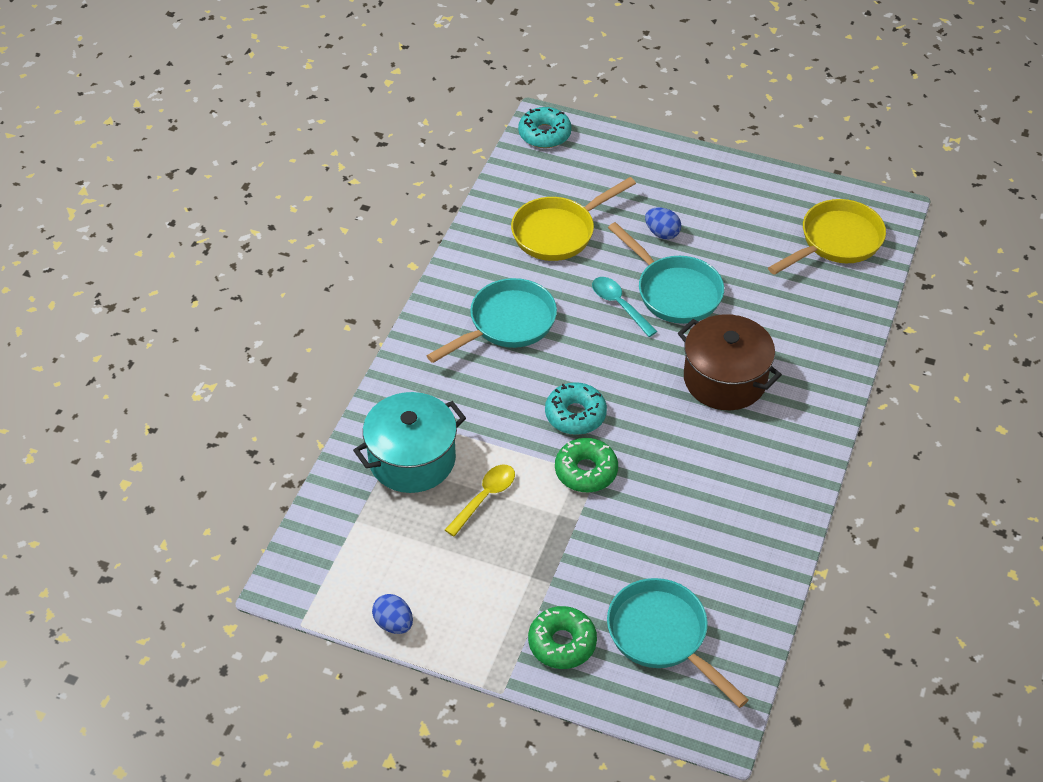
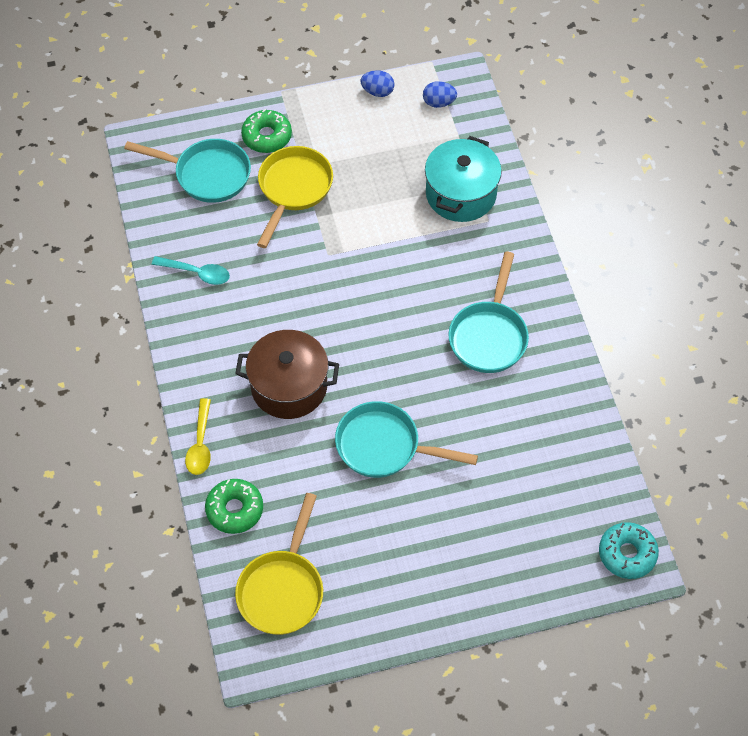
camera: 145 degrees right, 10 degrees up
(485, 497) = (390, 196): yellow spoon -> yellow spoon (200, 444)
(558, 232) = (523, 448): yellow pan -> yellow pan (293, 189)
(575, 415) = (377, 291): turquoise donut -> none
(586, 471) = (337, 253): green donut -> green donut (234, 509)
(619, 305) = (418, 406): turquoise spoon -> turquoise spoon (197, 273)
(662, 233) = (438, 502): blue egg -> blue egg (439, 102)

